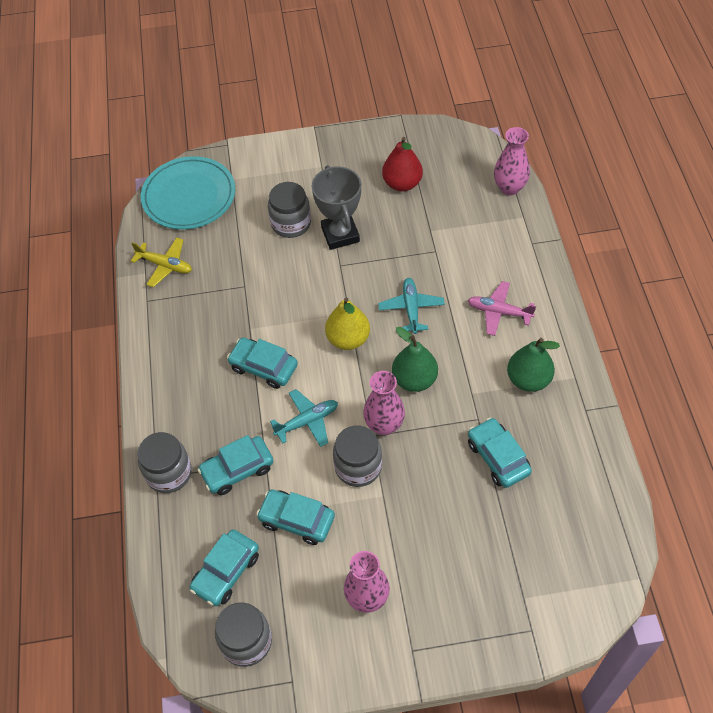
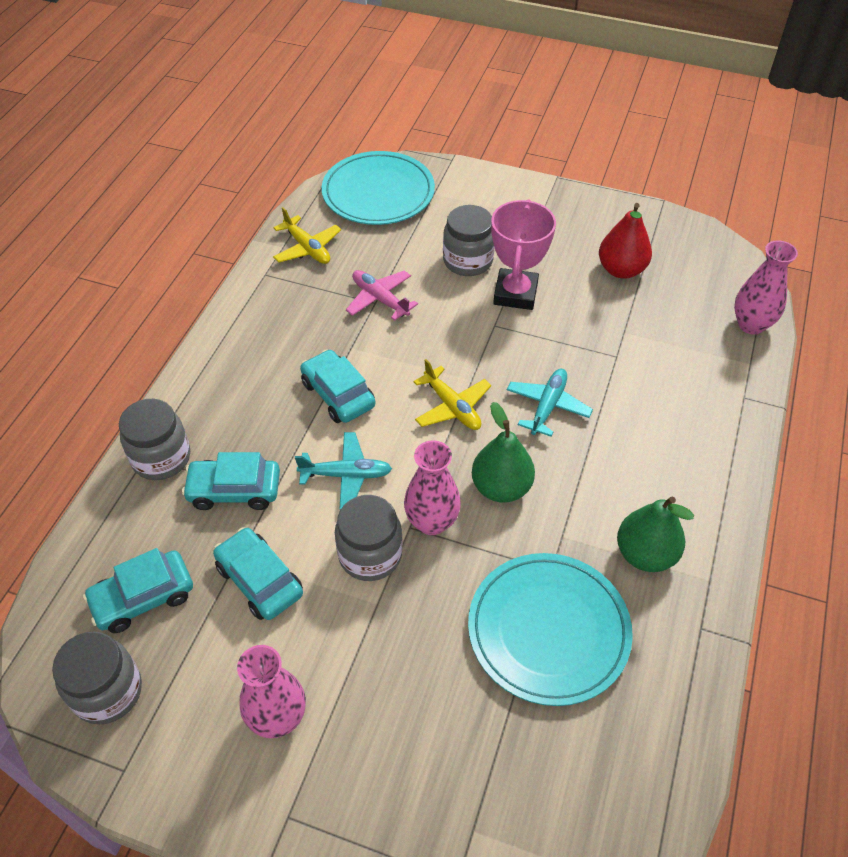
camera: 25 degrees right, 5 degrees down
(340, 234) = (515, 293): grey trophy -> pink trophy
(348, 339) = (452, 407): yellow pear -> yellow plane
(498, 457) = (548, 630): turquoise car -> turquoise plate
(499, 312) = (654, 457): pink plane -> pink plane (380, 299)

